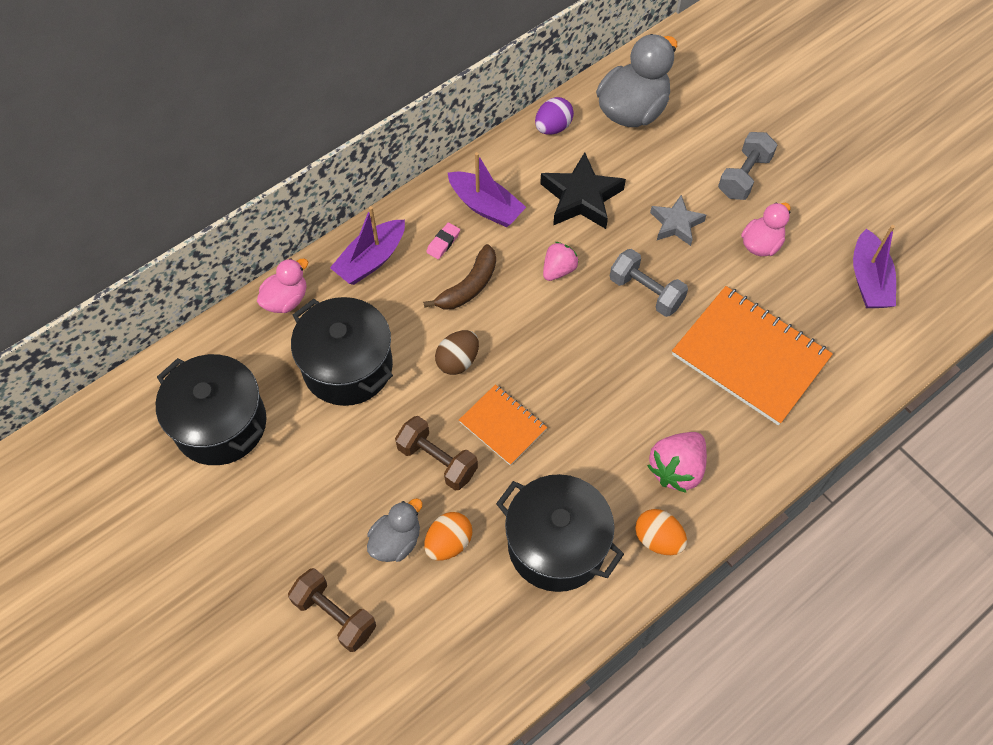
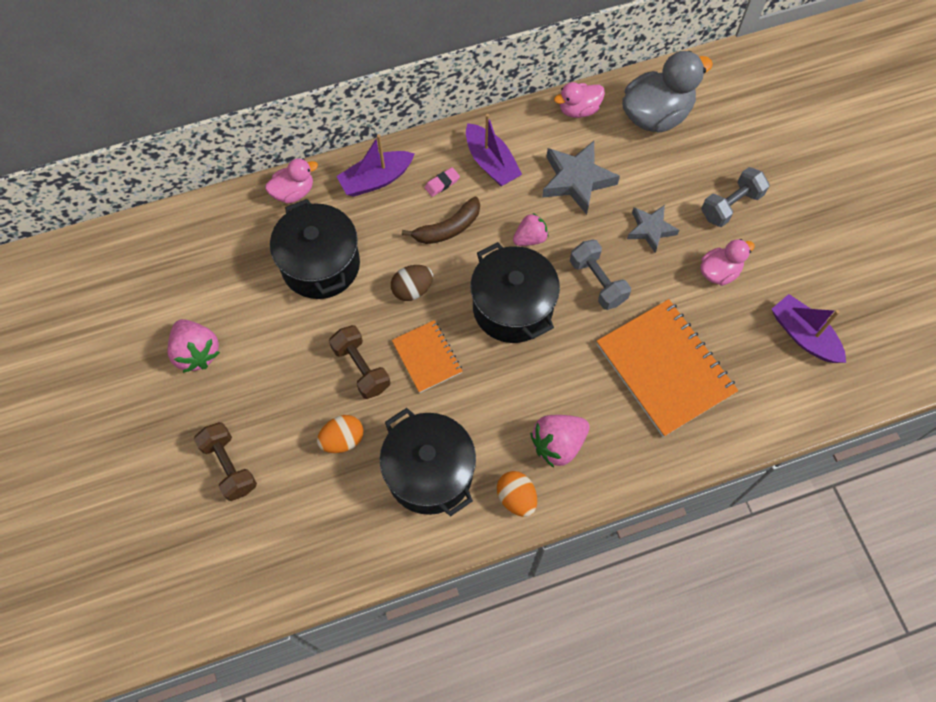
camera: 20 degrees right, 5 degrees up
(220, 424) = (202, 279): black pot -> black pot (512, 307)
(247, 505) = (197, 352): none -> pink strawberry
(396, 541) = (301, 423): grey duck -> none
(553, 127) = (578, 110): purple egg -> pink duck
(581, 198) = (576, 180): black star -> grey star
(868, 280) = (803, 335): purple boat -> purple boat turned 120 degrees clockwise

